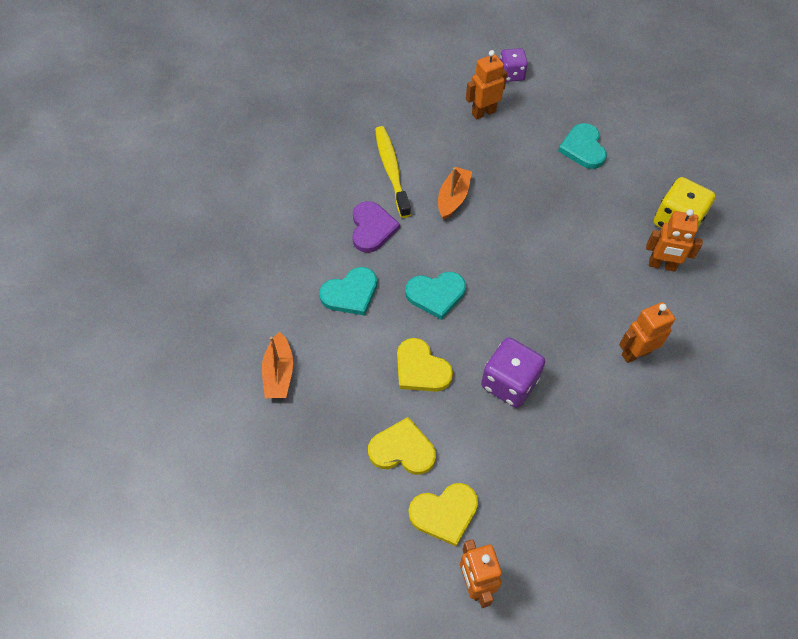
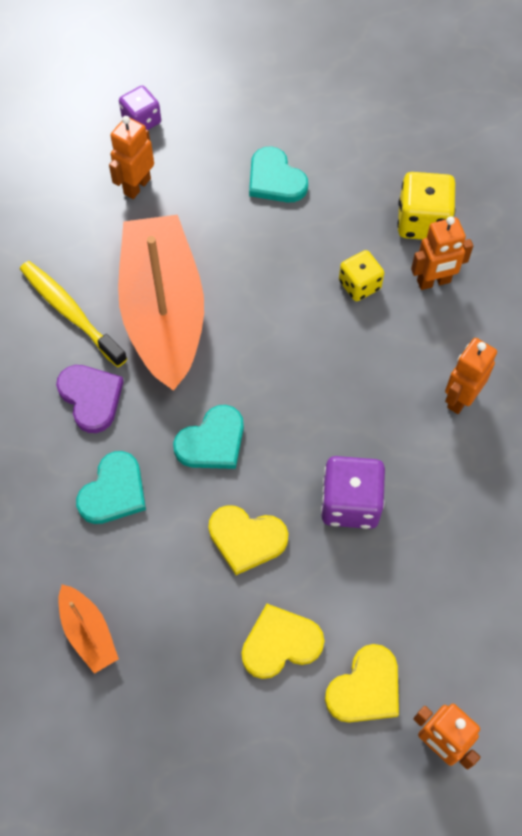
camera: 30 degrees left, 5 degrees up
(453, 198) = (163, 313): orange boat -> orange boat, size x2.33
(603, 242) = (359, 285): none -> yellow dice

